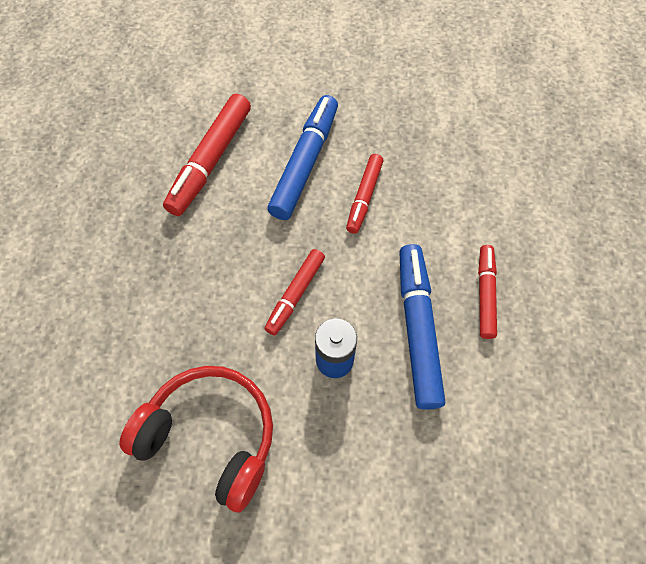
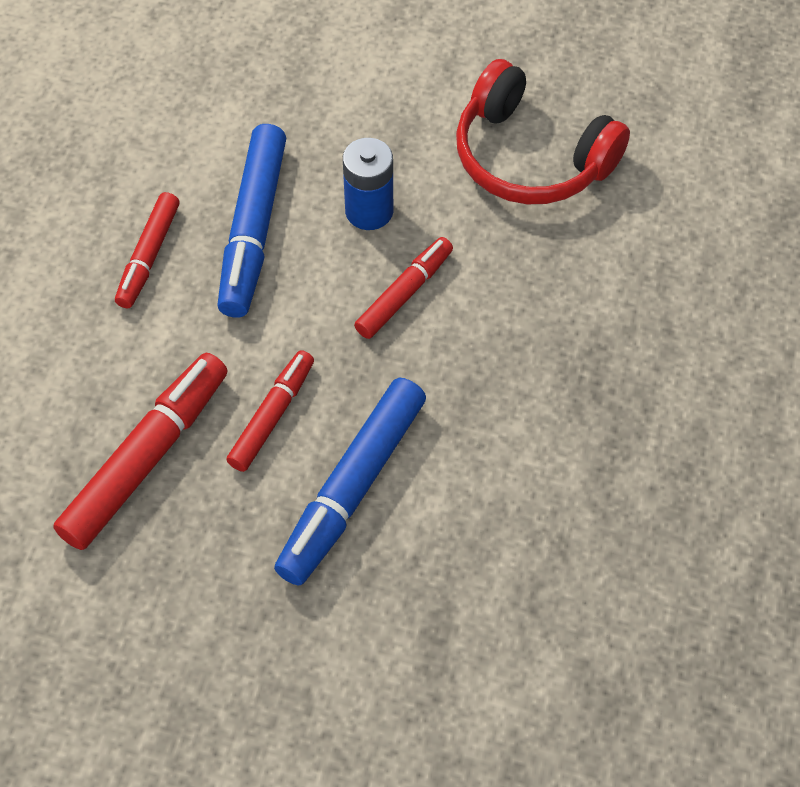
camera: 170 degrees left, 5 degrees down
(211, 161) = (507, 517): red marker -> red marker (146, 458)

